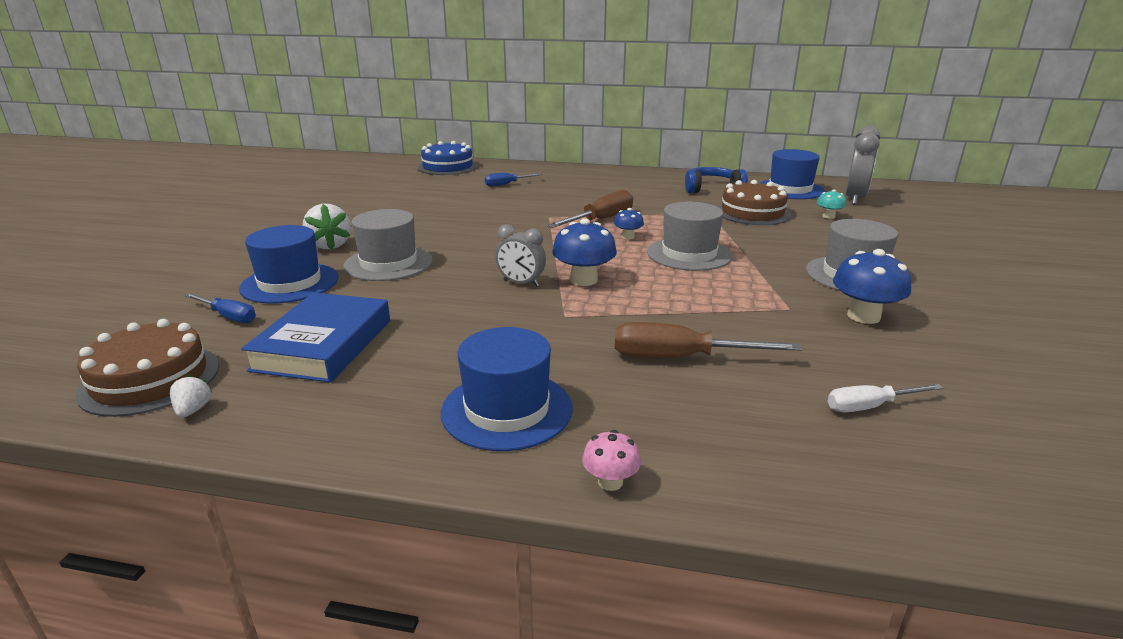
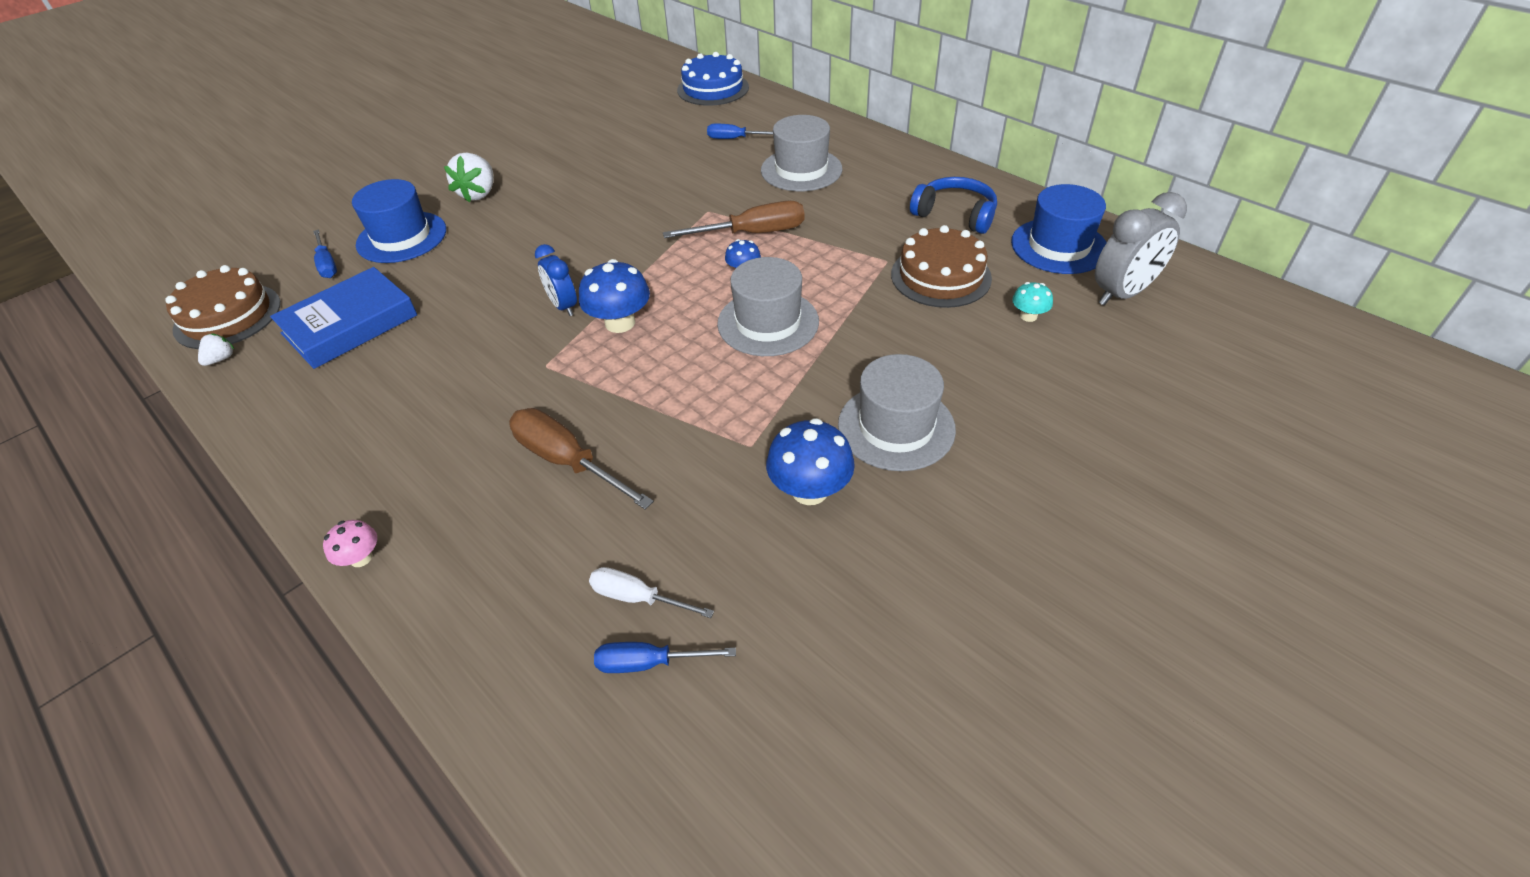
camera: 35 degrees right, 20 degrees up
(388, 263) = (495, 236): grey hat -> grey hat (801, 170)
(507, 409) = (382, 453): blue hat -> none
(521, 283) = (563, 306): grey clock -> blue clock
(944, 435) = (649, 663): none -> blue screwdriver

